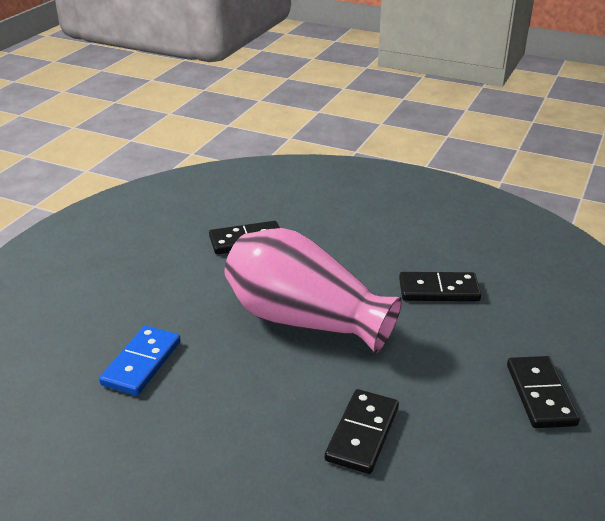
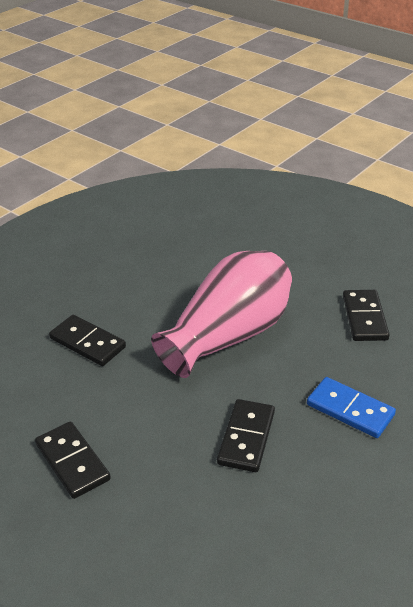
camera: 105 degrees right, 5 degrees up
(141, 363) = (208, 251): blue domino -> blue domino (350, 410)
(540, 395) = (72, 462): black domino -> black domino turned 45 degrees clockwise

